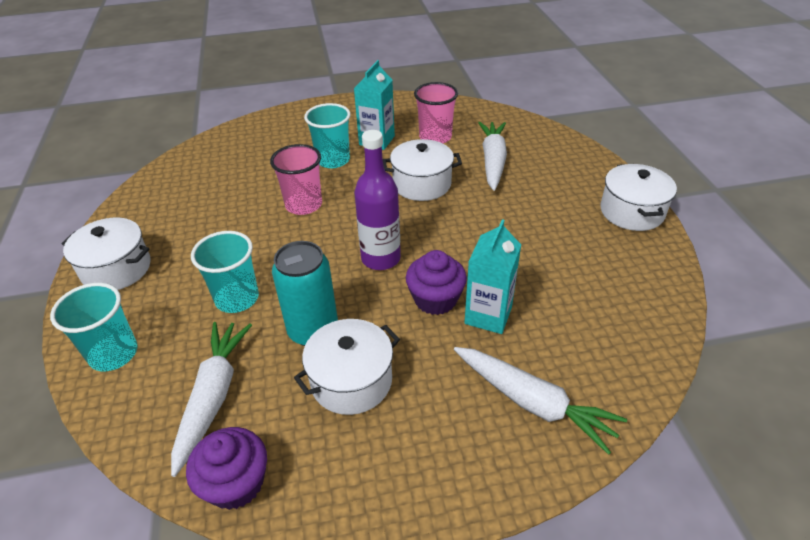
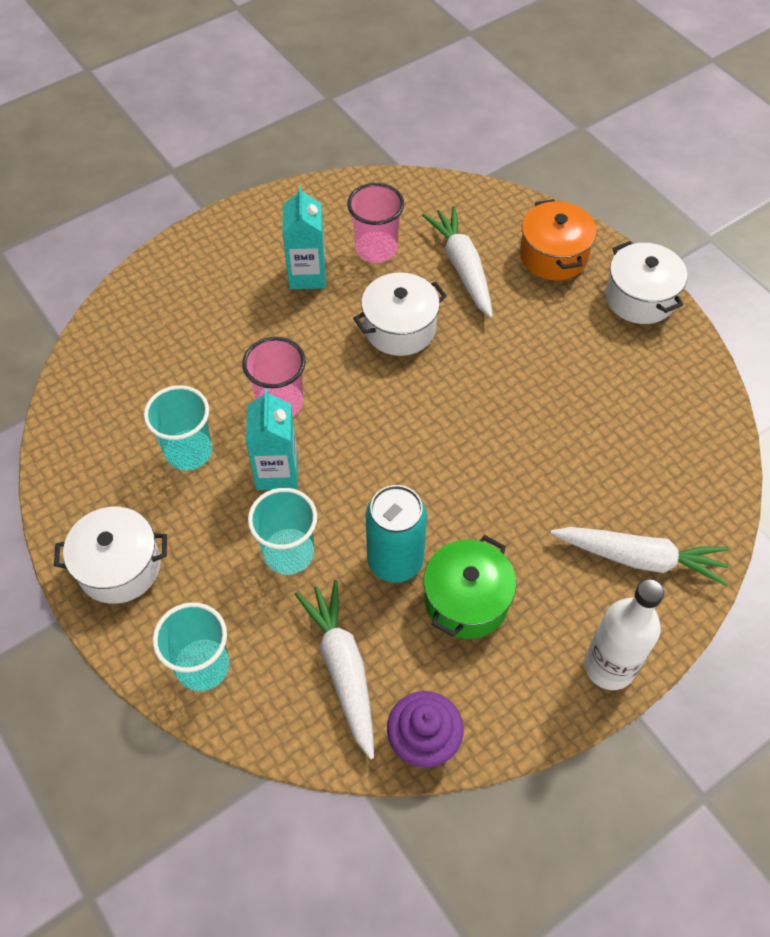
camera: 25 degrees left, 15 degrees up
(333, 160) = (272, 323): turquoise cup -> turquoise cup (188, 451)
(351, 381) = (466, 600): white pot -> green pot
(380, 258) = (412, 448): purple bottle -> none
(435, 299) = (496, 479): purple cupcake -> none
(450, 488) = (609, 666): none -> white bottle
(488, 315) = (557, 479): turquoise carton -> turquoise carton (277, 472)
(570, 170) = (553, 255): none -> orange pot

